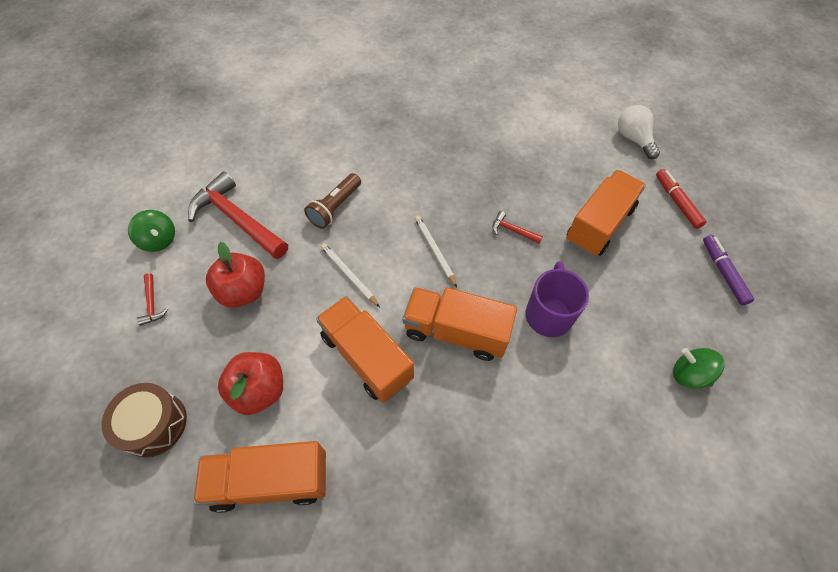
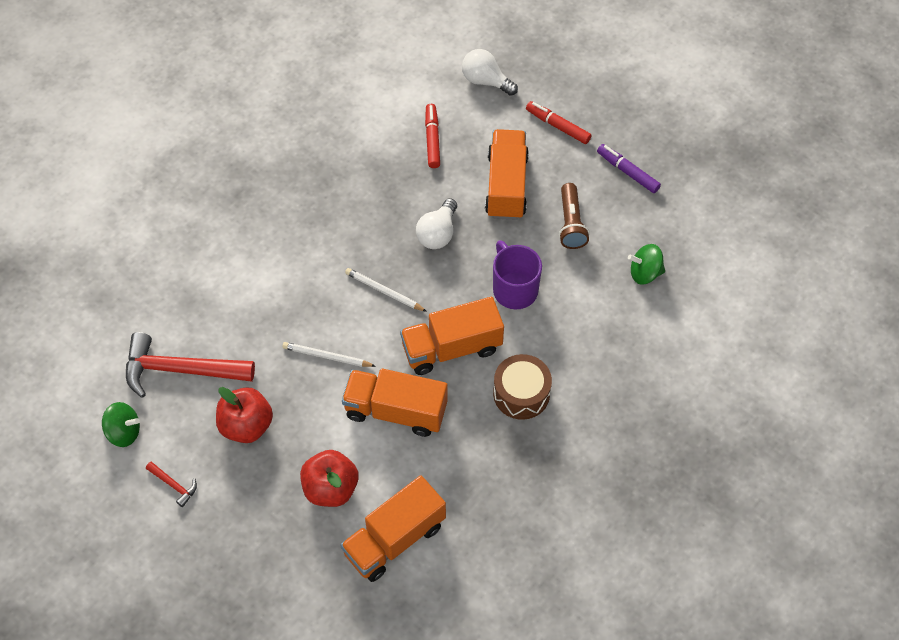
camera: 35 degrees left, 0 degrees up
(154, 424) = (268, 564): brown drum -> brown drum (521, 393)
(335, 207) = (263, 305): brown flashlight -> brown flashlight (571, 223)
(513, 230) = (438, 233): red hammer -> white light bulb
(559, 159) = (432, 139): none -> red marker

